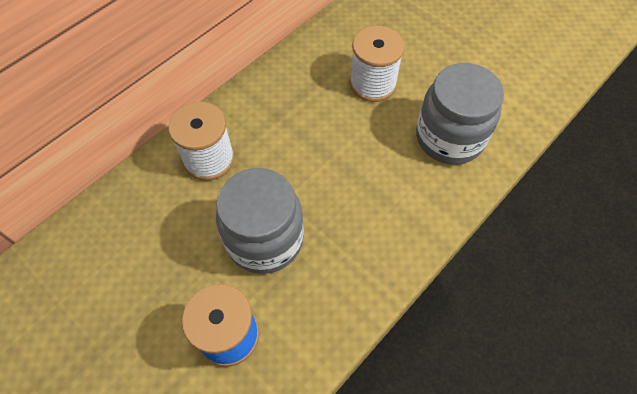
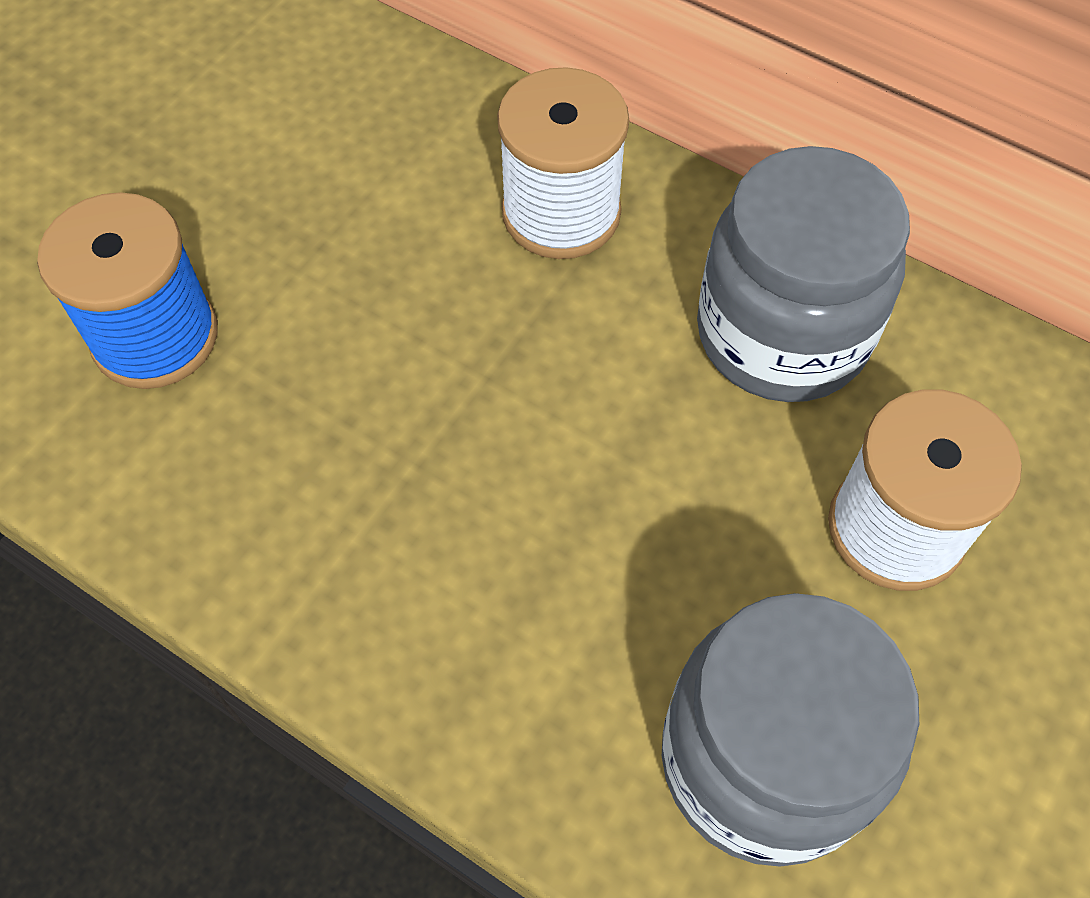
camera: 80 degrees right, 0 degrees up
(264, 239) = (375, 358): grey jar -> grey jar (782, 334)

